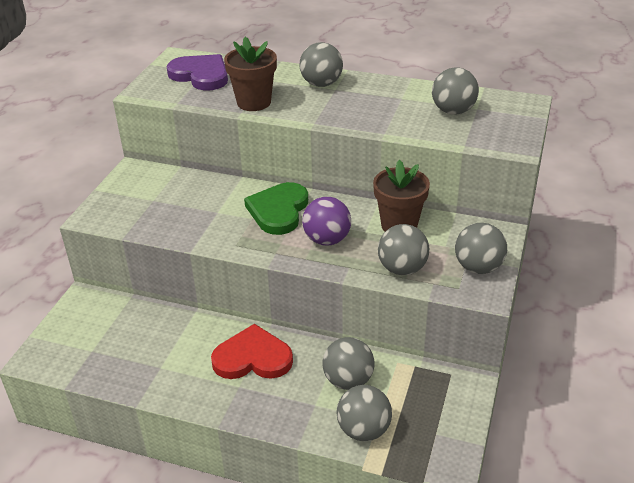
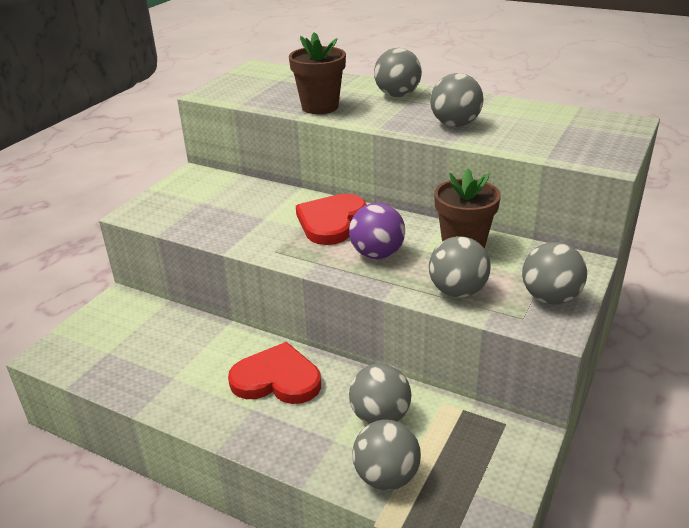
camera: 10 degrees right, 5 degrees down
(201, 75) = (273, 82): purple heart -> none
(278, 211) = (331, 222): green heart -> red heart
(453, 111) = (539, 125): grey ball -> grey ball (455, 124)

